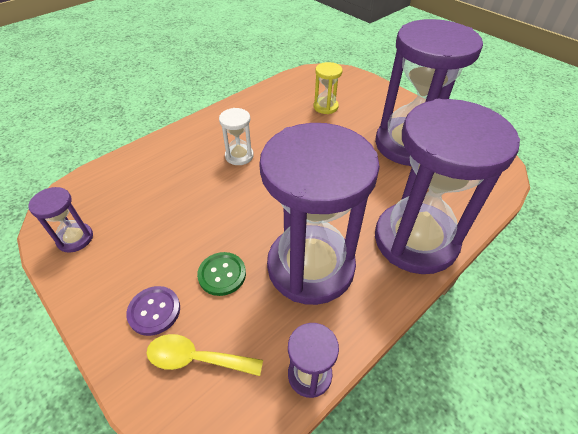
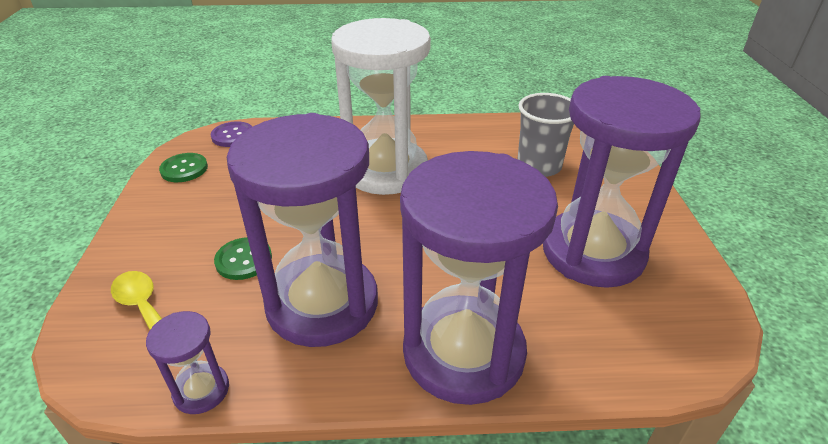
camera: 40 degrees right, 10 degrees down
(75, 238) = (184, 169): purple hourglass -> green button
(154, 311) = (164, 254): purple button -> purple button (233, 136)
(239, 156) = (386, 170): white hourglass -> white hourglass, size x2.38
(325, 107) = (539, 166): yellow hourglass -> grey cup

